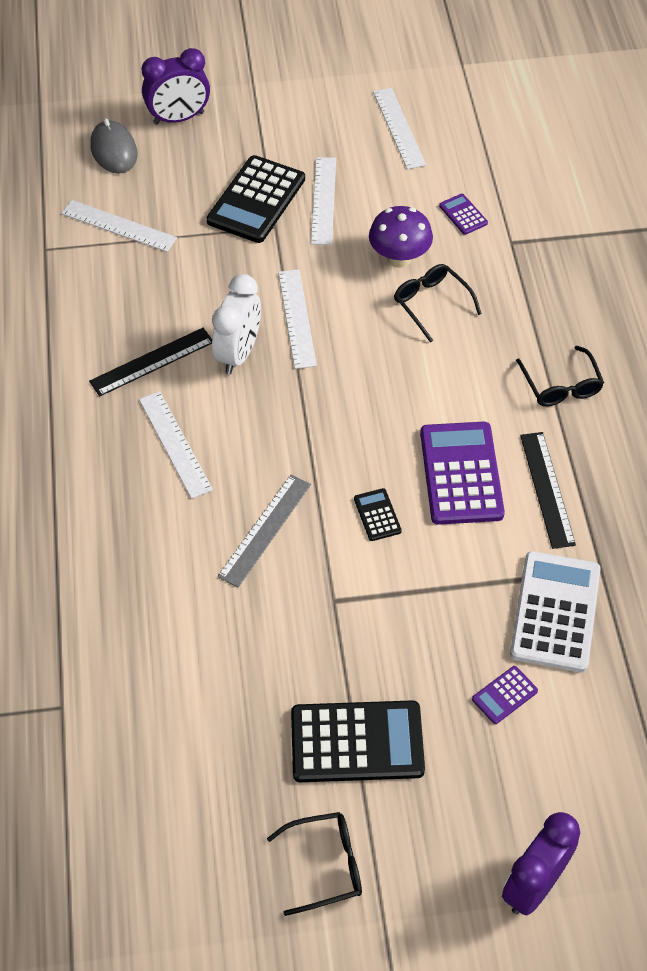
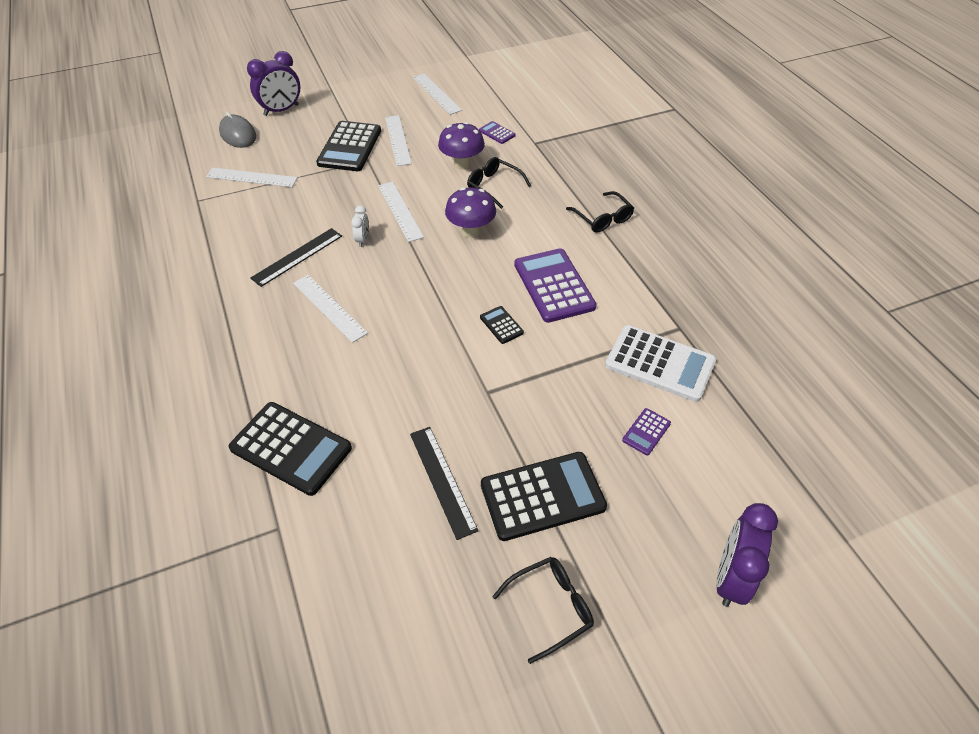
camera: 15 degrees left, 5 degrees down
(93, 618) = (291, 448): none -> black calculator
(238, 353) = (363, 240): white clock -> white clock, size x0.52
(265, 530) = (417, 353): grey ruler -> none
(380, 369) = (471, 231): none -> purple mushroom
(546, 489) = (619, 283): black ruler -> black ruler (442, 480)
(555, 612) = (660, 364): white calculator -> white calculator turned 120 degrees clockwise

